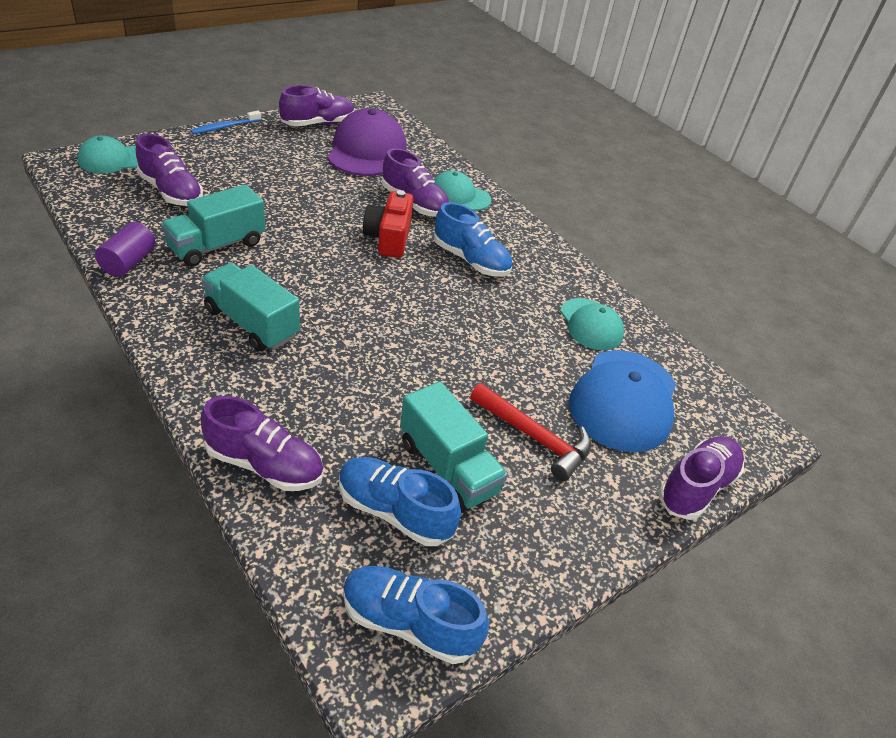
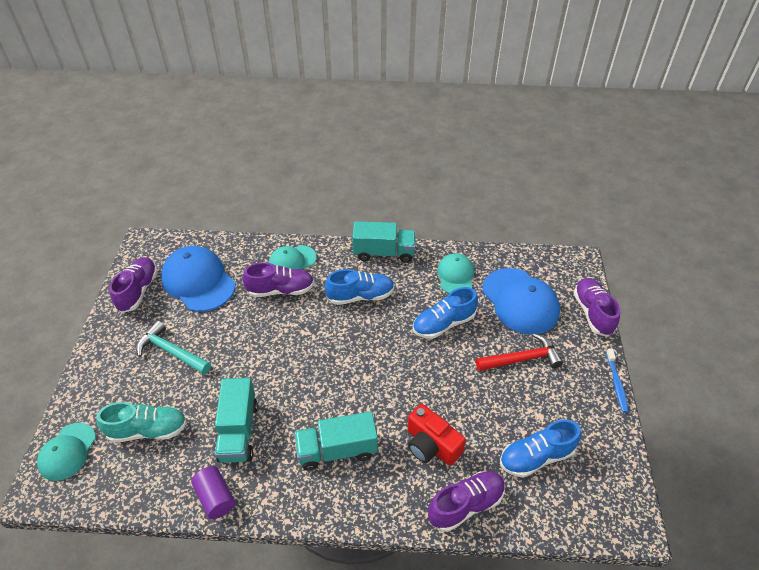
camera: 45 degrees left, 5 degrees up
(171, 192) = (148, 430): purple shoe -> turquoise shoe
(225, 127) = (89, 352): blue toothbrush -> blue toothbrush (616, 383)
(270, 169) = (171, 351): none -> turquoise hammer
(366, 151) = (198, 281): purple cap -> blue cap
(389, 238) = (306, 325): red camera -> red camera (431, 445)
(409, 623) = (609, 491): blue shoe -> blue shoe (443, 324)
(448, 467) = (519, 413): turquoise truck -> turquoise truck (384, 253)
(591, 324) = (455, 275): turquoise cap -> turquoise cap turned 105 degrees counterclockwise

